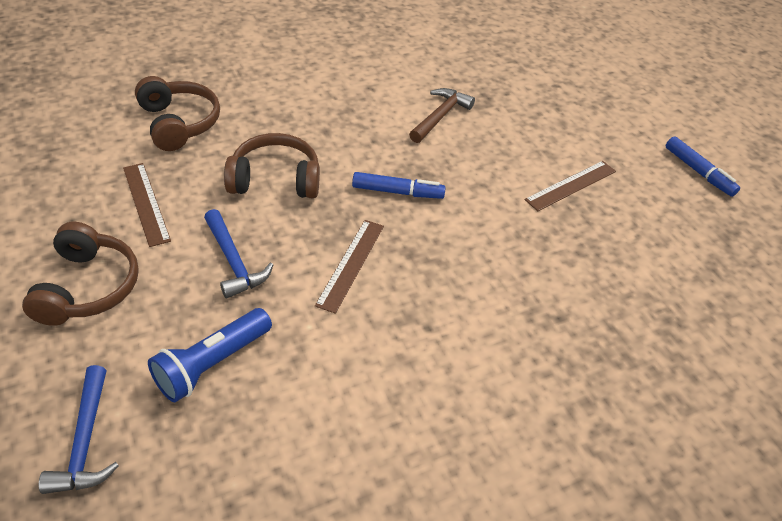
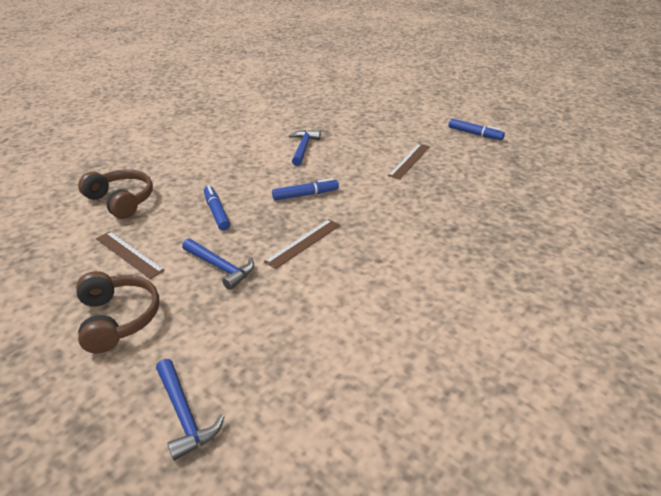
camera: 20 degrees left, 10 degrees down
(212, 364) = (247, 331): blue flashlight -> none
(275, 180) = (217, 212): brown headphones -> blue marker
(350, 264) = (303, 243): brown ruler -> brown ruler turned 45 degrees clockwise
(440, 116) = (303, 148): brown hammer -> blue hammer

